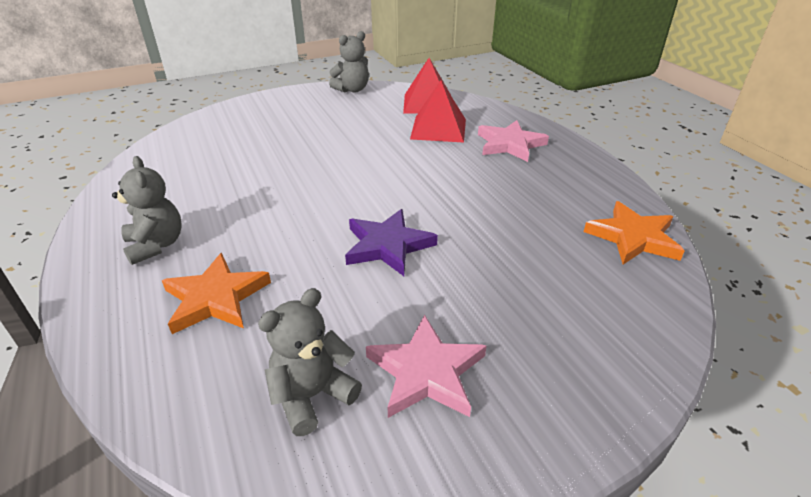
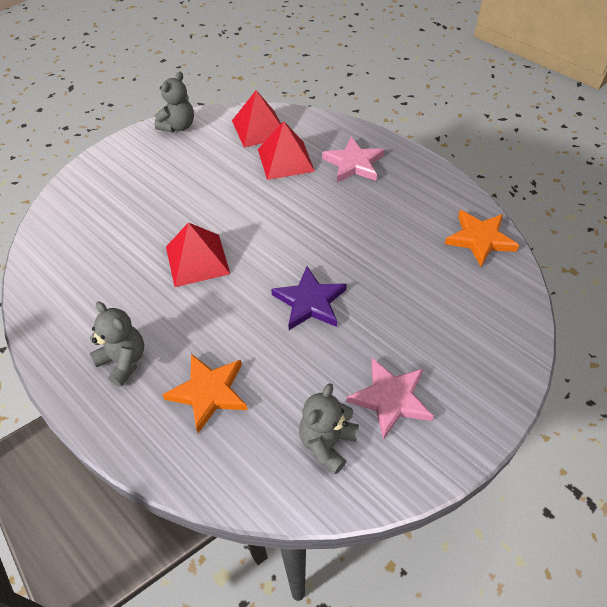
camera: 20 degrees left, 15 degrees up
(295, 183) = (197, 260): none -> red pyramid

